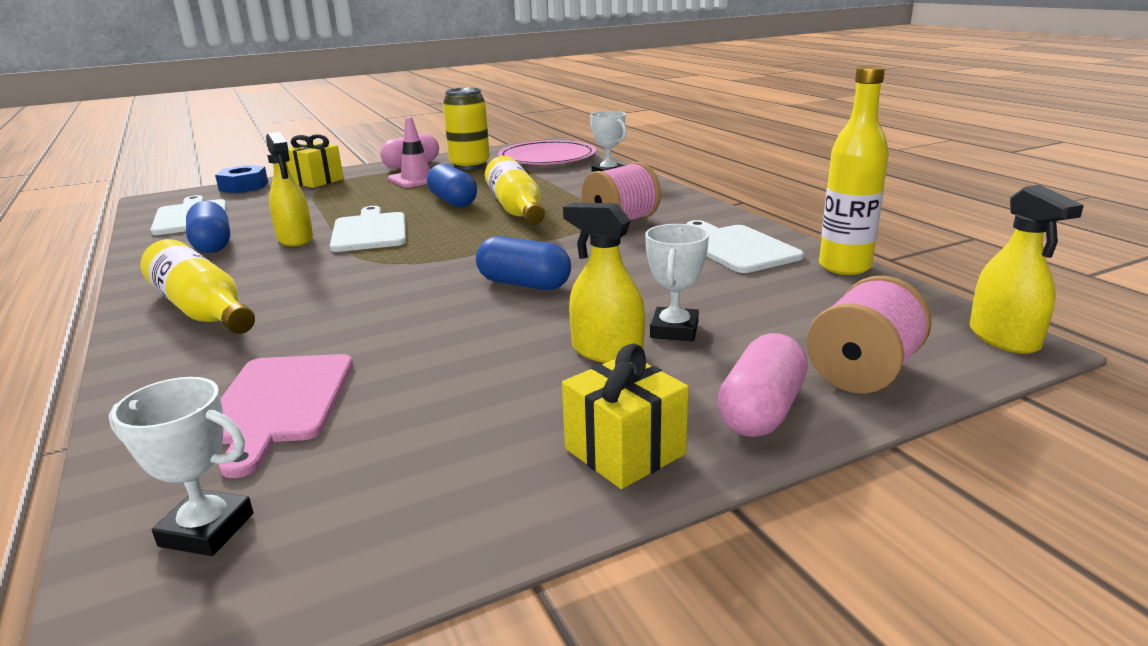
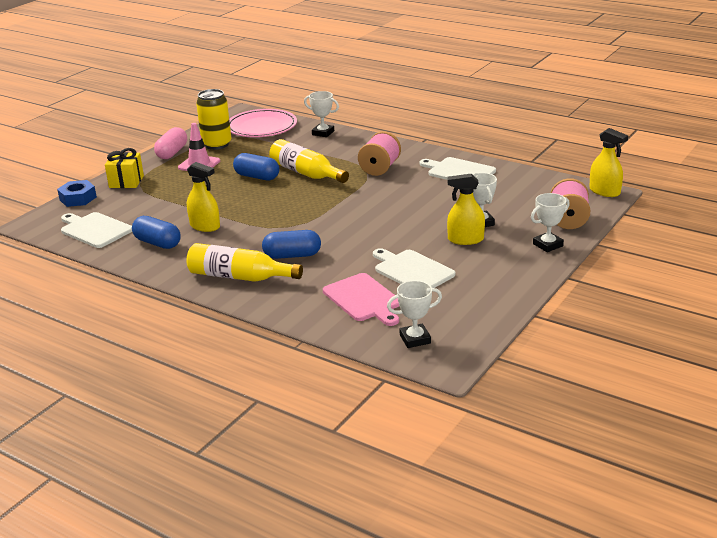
camera: 30 degrees left, 5 degrees up
(369, 231) = (242, 210): white cutting board -> white cutting board (412, 270)
(524, 284) = (383, 219): blue capsule -> blue capsule (292, 255)
(625, 451) = (518, 272): yellow gift -> none
(761, 411) = (548, 245): pink capsule -> white trophy
(844, 267) = (518, 171): yellow bottle -> none

